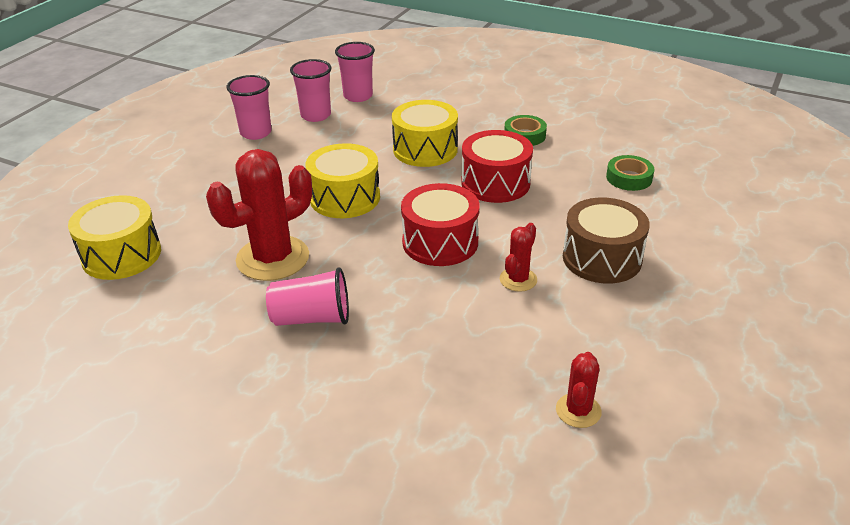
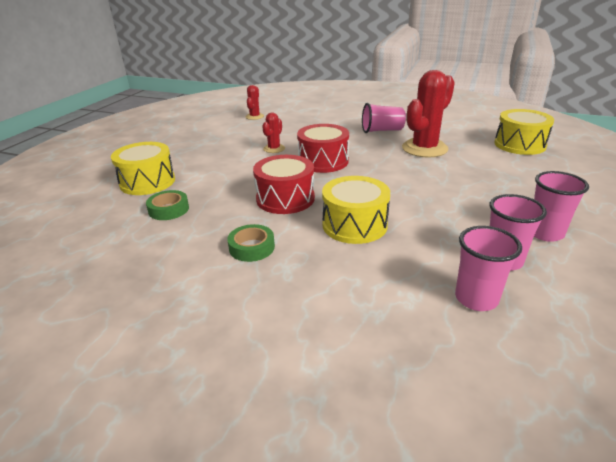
camera: 175 degrees right, 5 degrees down
(345, 198) = (404, 181): yellow drum -> yellow drum (147, 182)
(602, 258) = (220, 160): brown drum -> none

